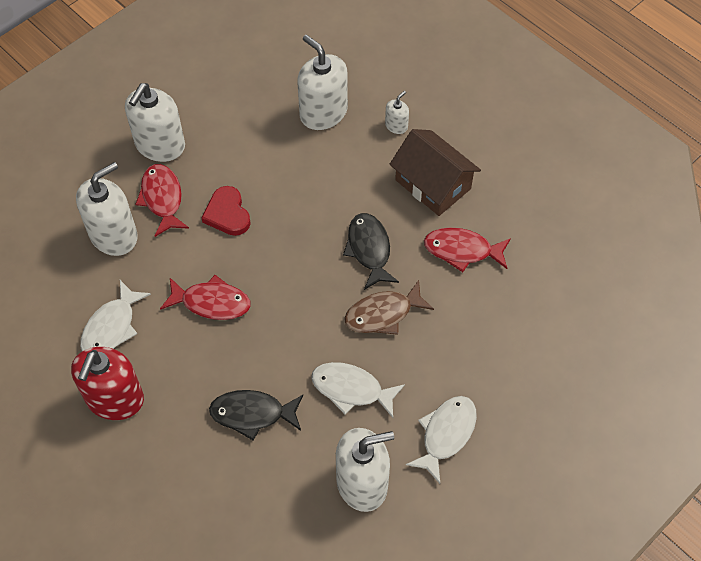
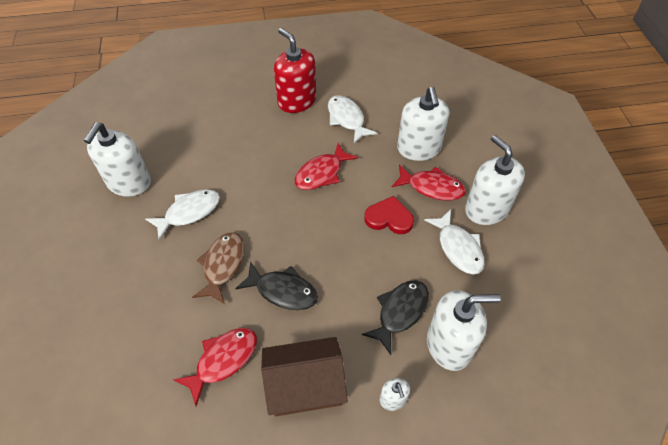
camera: 125 degrees right, 5 degrees down
(252, 414) = (225, 155): black fish -> black fish (400, 312)
(446, 434) = (106, 245): white fish -> white fish (458, 248)

